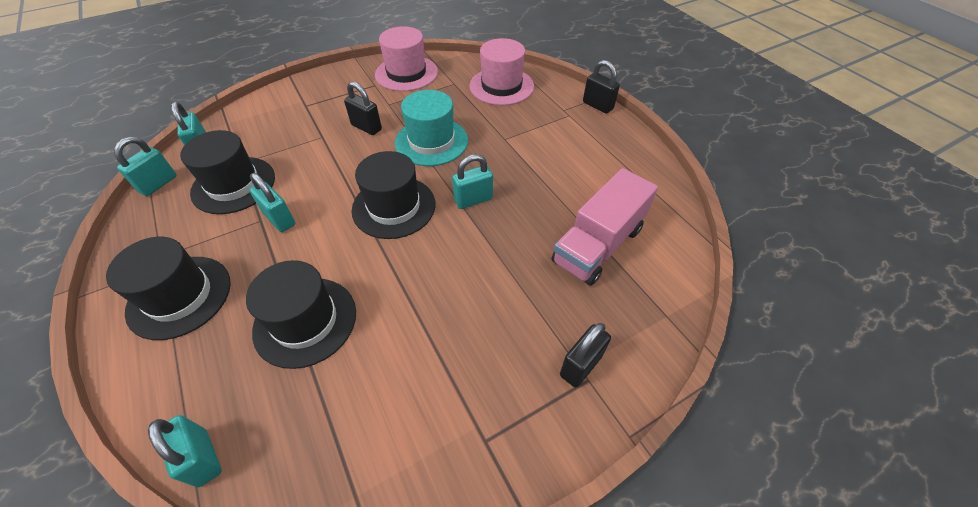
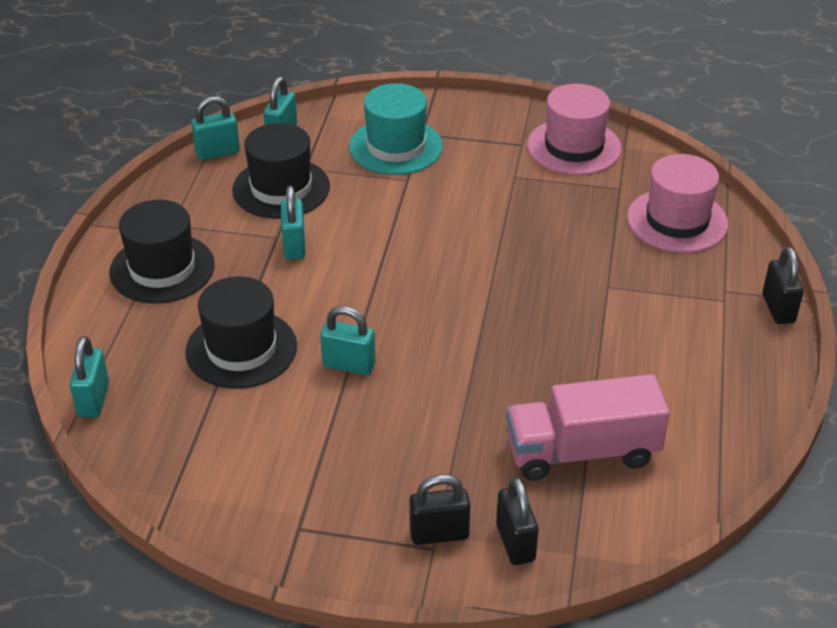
camera: 40 degrees right, 10 degrees down
(366, 127) = (463, 192): black padlock -> black padlock (515, 542)
(394, 207) = (410, 293): black hat -> none
(431, 141) = (519, 245): turquoise hat -> turquoise hat (395, 147)
(473, 200) = (498, 332): turquoise padlock -> turquoise padlock (348, 365)

